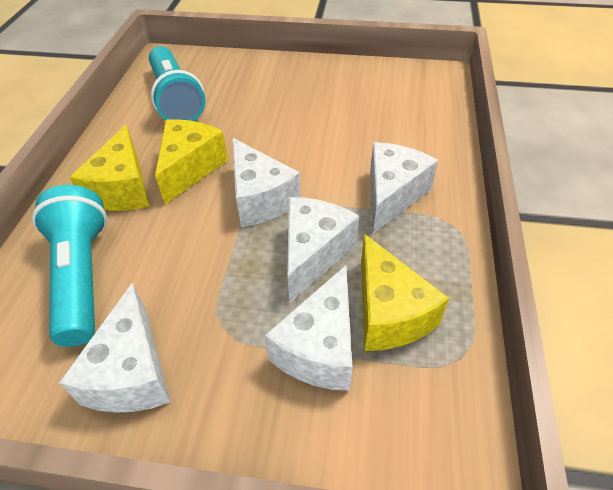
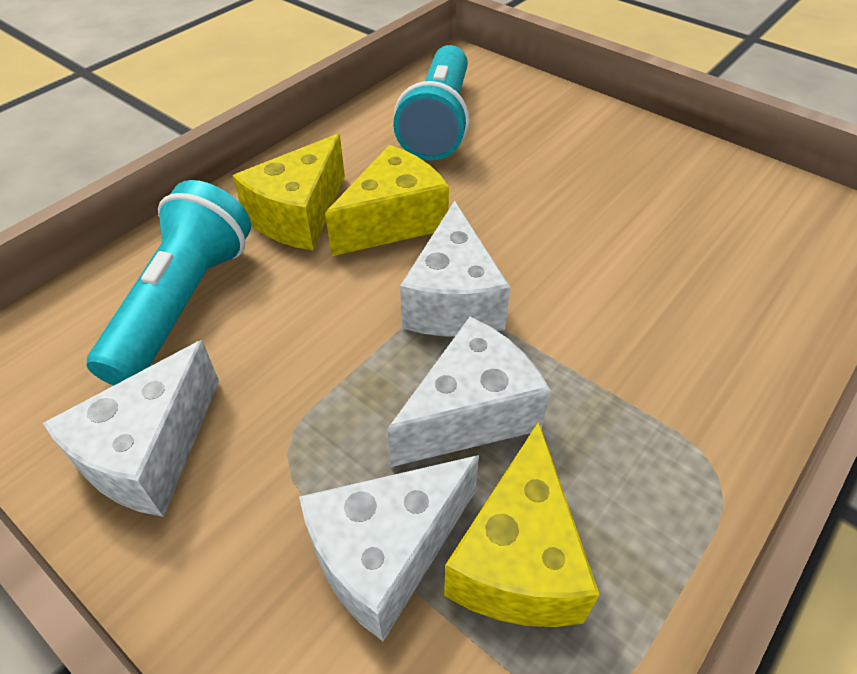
camera: 30 degrees right, 0 degrees up
(392, 195) = (647, 381): white cheese -> none

